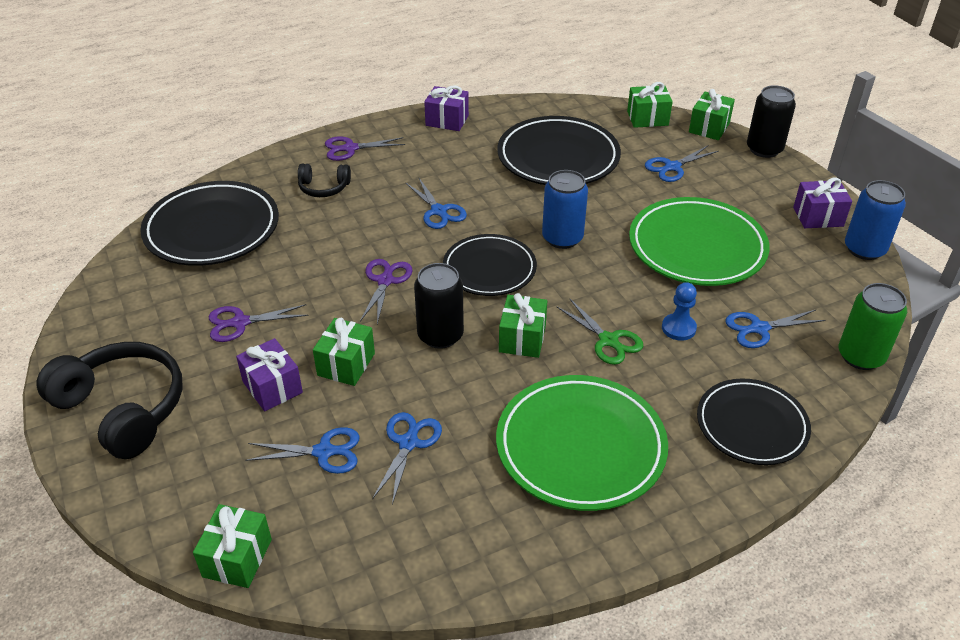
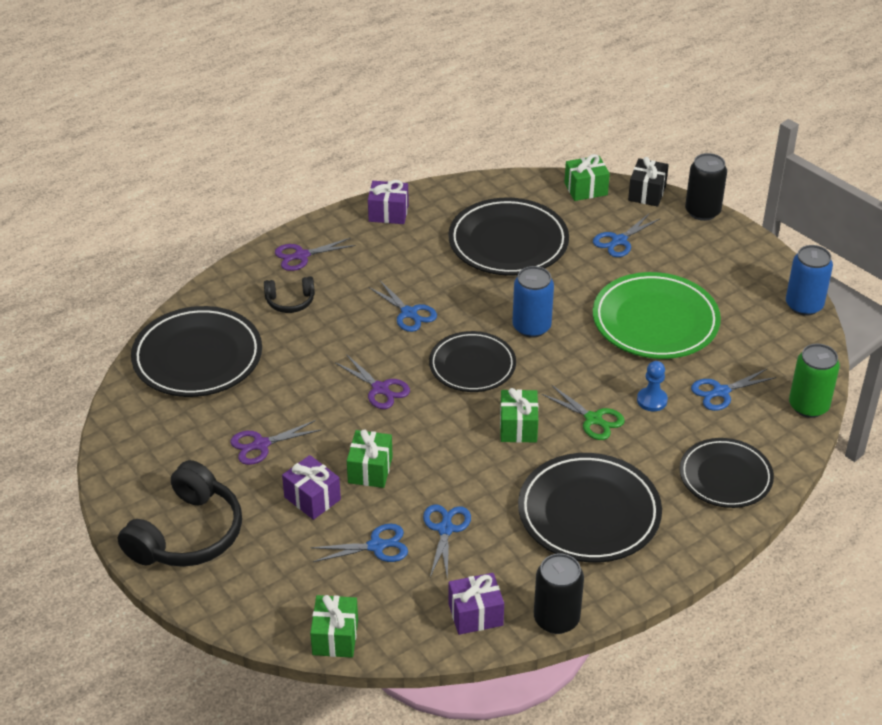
camera: 10 degrees left, 0 degrees up
(123, 409) = (187, 534): black headphones -> black headphones turned 90 degrees clockwise
(385, 281) = (380, 389): purple scissors -> purple scissors turned 135 degrees clockwise
(440, 335) = (445, 433): black can -> black can (556, 619)
(580, 447) = (589, 513): green plate -> black plate
(709, 128) = (647, 193): green gift -> black gift
(818, 217) = (760, 277): purple gift -> purple gift (475, 614)

